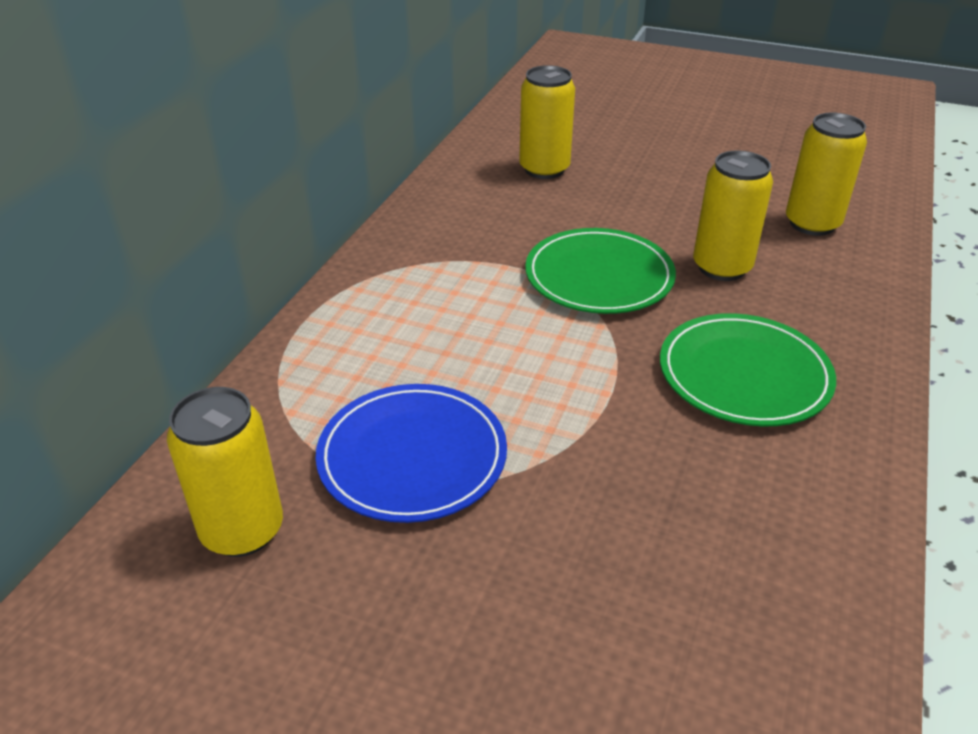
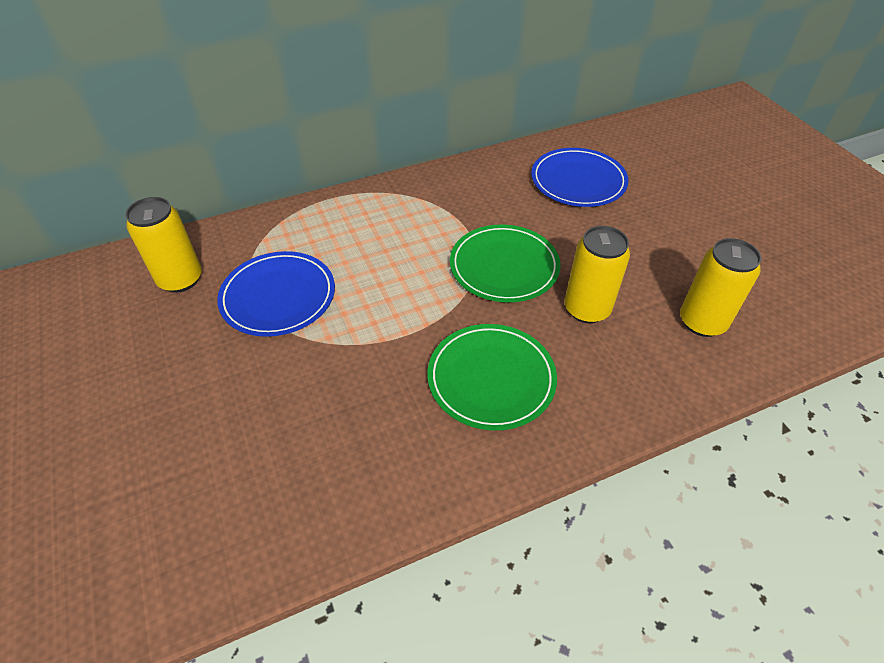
camera: 45 degrees right, 10 degrees up
(544, 169) = (578, 181): yellow can -> blue plate

